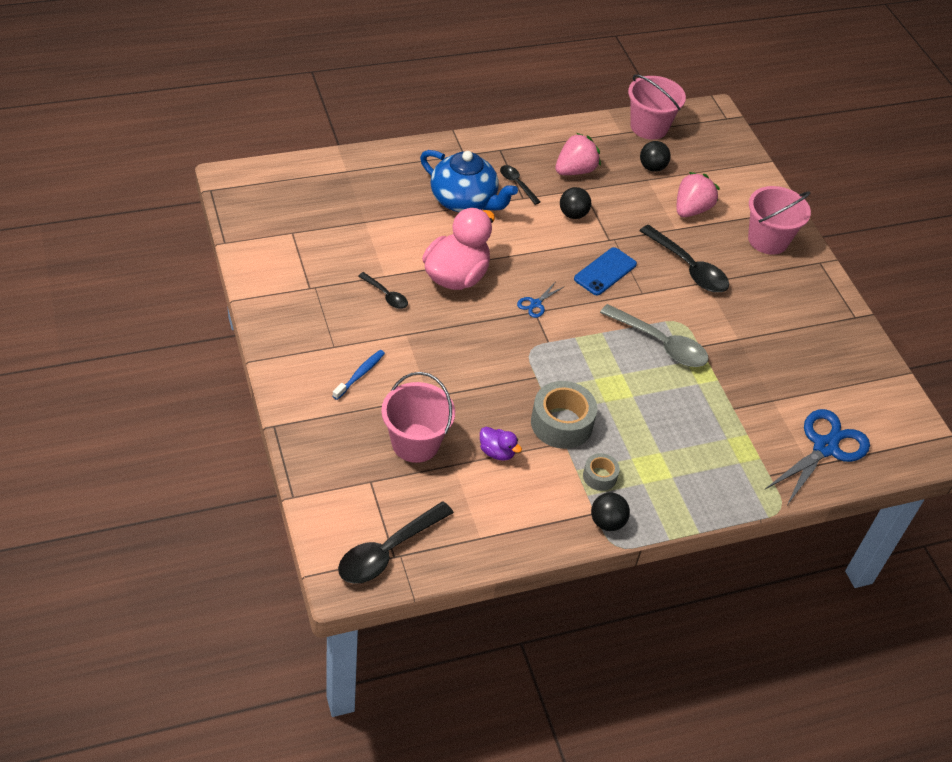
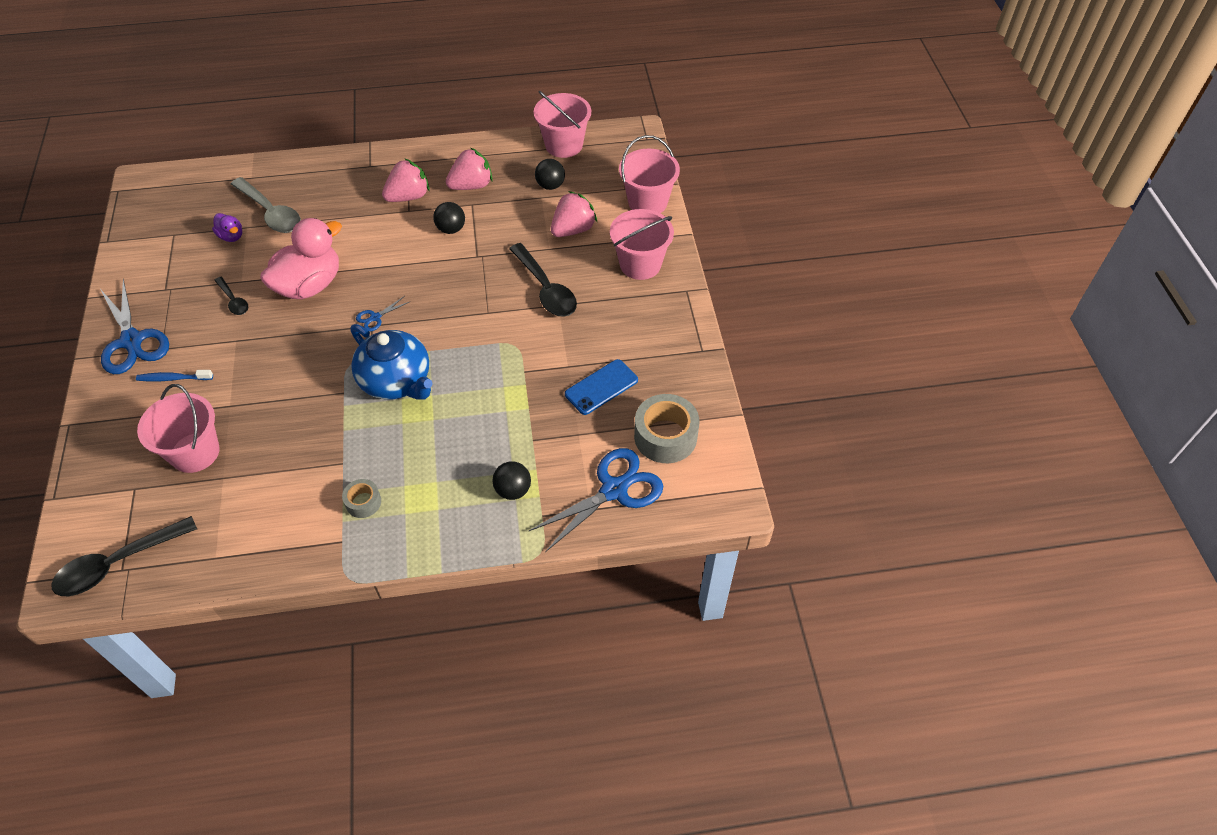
camera: 15 degrees right, 5 degrees up
(300, 340) = (132, 341): none -> blue scissors
(360, 374) = (173, 378): blue toothbrush -> blue toothbrush turned 135 degrees counterclockwise
(464, 201) = (350, 211): blue teapot -> blue teapot (397, 381)
(497, 452) = (271, 468): purple duck -> purple duck (231, 236)
(517, 184) = (408, 196): black spoon -> pink strawberry
(561, 423) = (348, 443): grey tape -> grey tape (665, 436)
(605, 272) = (459, 288): blue phone -> blue phone (601, 387)
(607, 522) = (350, 552): black ball -> black ball (513, 490)
(660, 343) = (484, 366): grey spoon -> grey spoon (271, 213)
(751, 180) = (647, 202): none -> pink bucket

